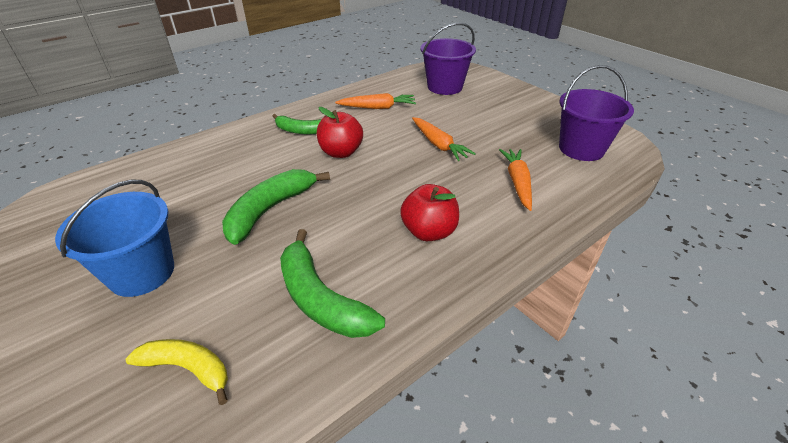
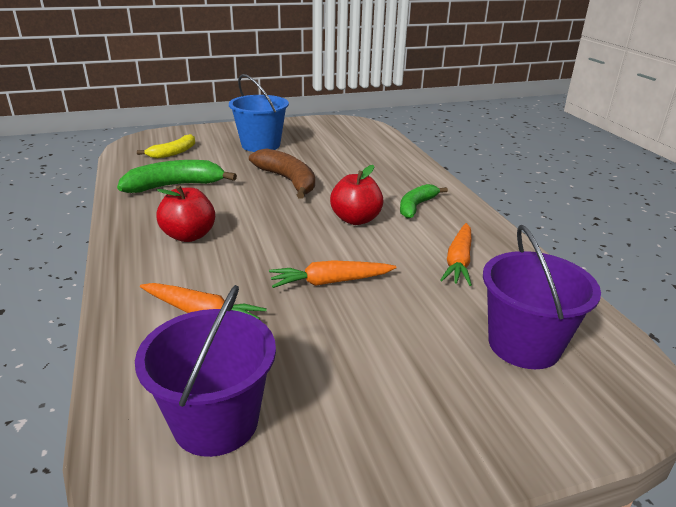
camera: 110 degrees right, 10 degrees down
(270, 210) = (288, 180): green banana -> brown banana

